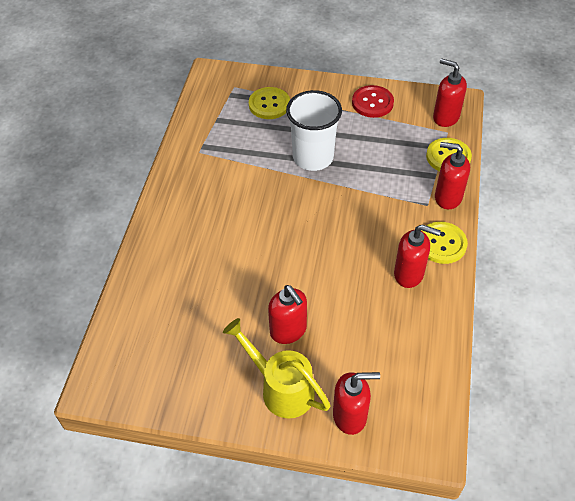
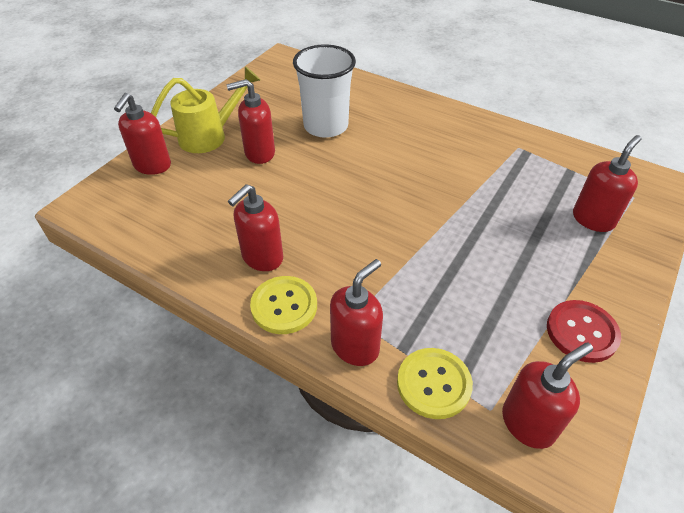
camera: 110 degrees right, 5 degrees down
(269, 104) = (593, 219): yellow button -> red soap dispenser
(313, 157) = (481, 232): white cup -> white cup (326, 126)

